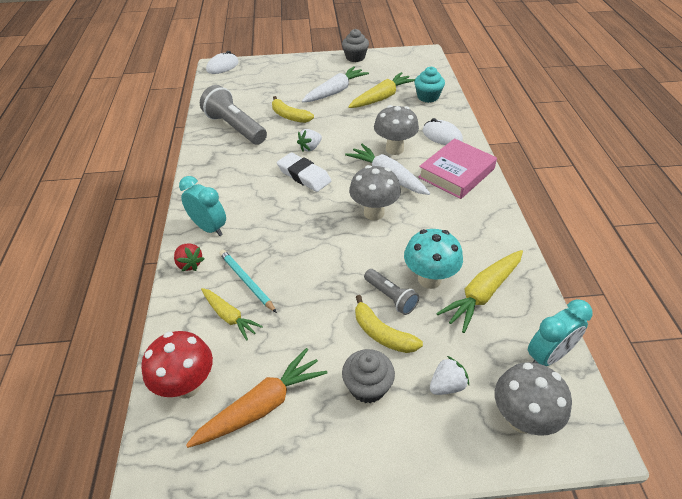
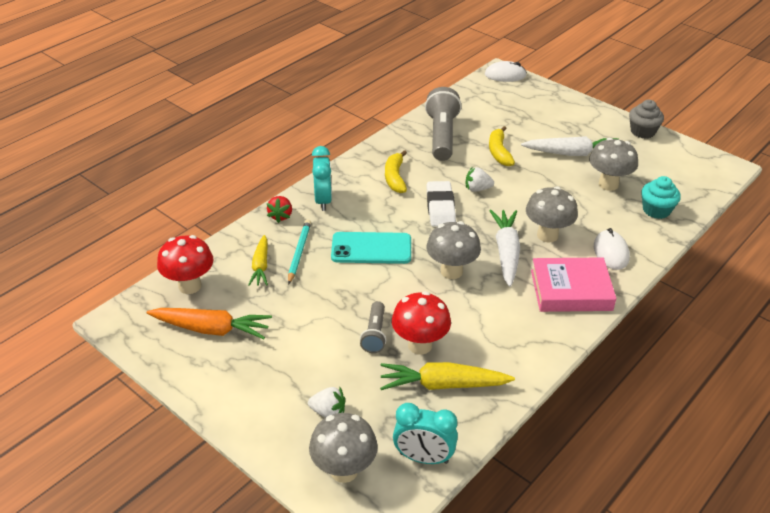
camera: 45 degrees right, 5 degrees down
(298, 237) = (371, 248): none -> turquoise phone
(367, 387) = (281, 370): grey cupcake -> none
(382, 97) = (608, 184): yellow carrot -> grey mushroom
(382, 334) = (335, 350): yellow banana -> yellow banana (395, 178)
(429, 279) = (420, 345): turquoise mushroom -> red mushroom

